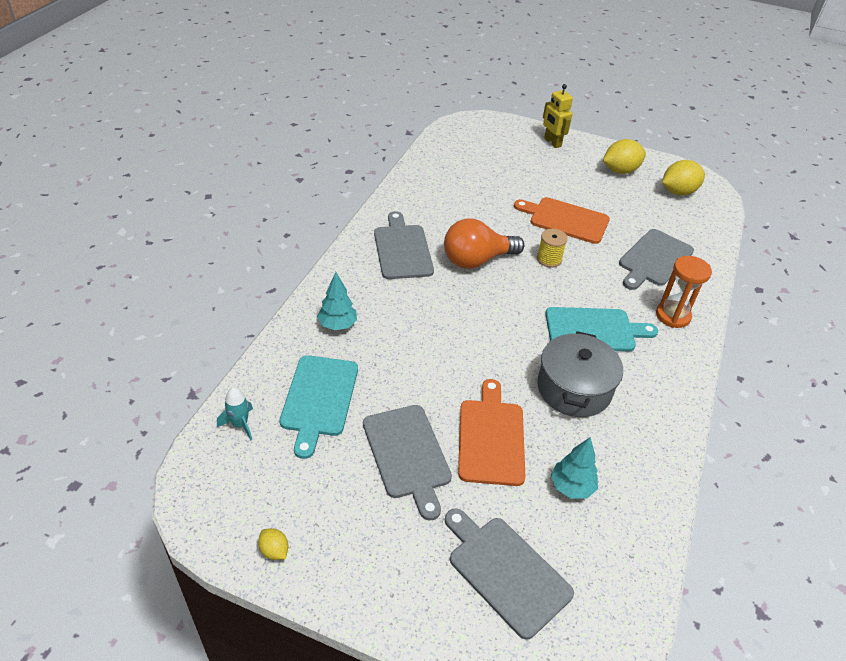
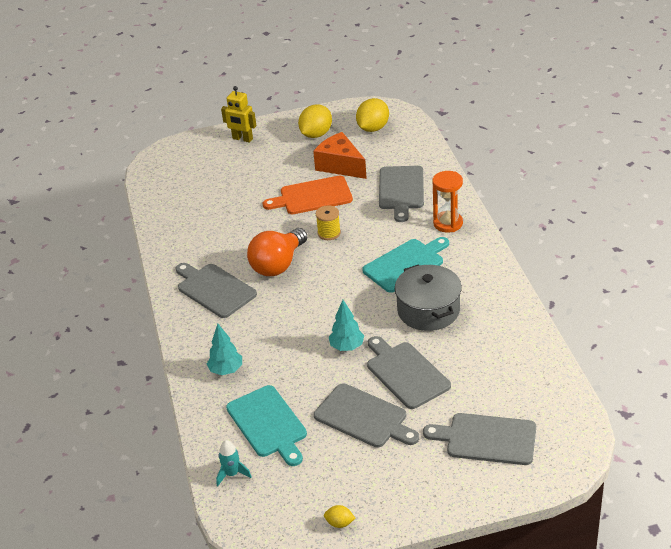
camera: 30 degrees left, 5 degrees down
(491, 437) = (405, 373): orange cutting board -> grey cutting board
(571, 487) = (481, 369): turquoise tree -> turquoise tree (347, 347)
(616, 207) = (340, 166): none -> orange cheese

